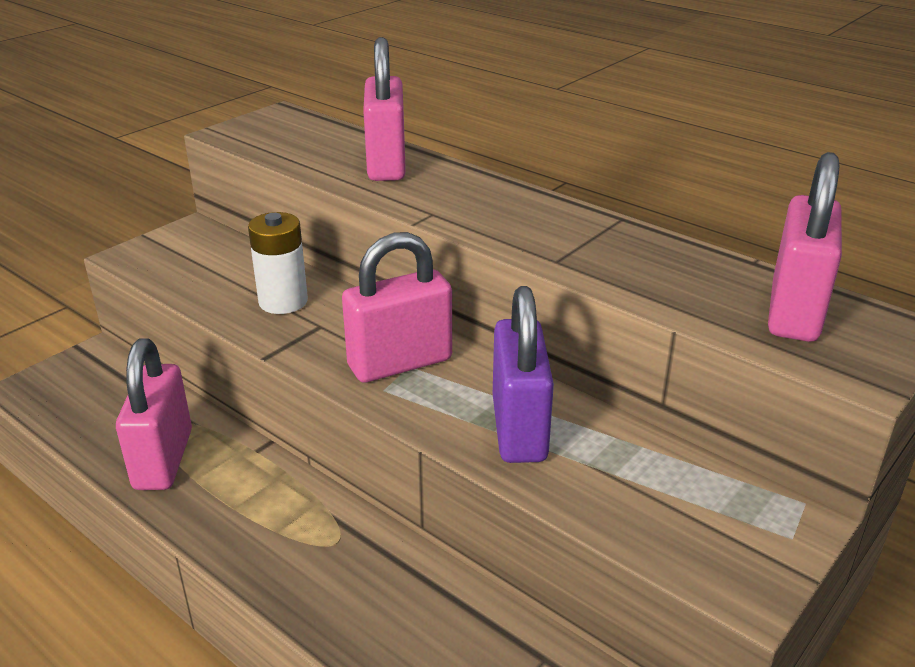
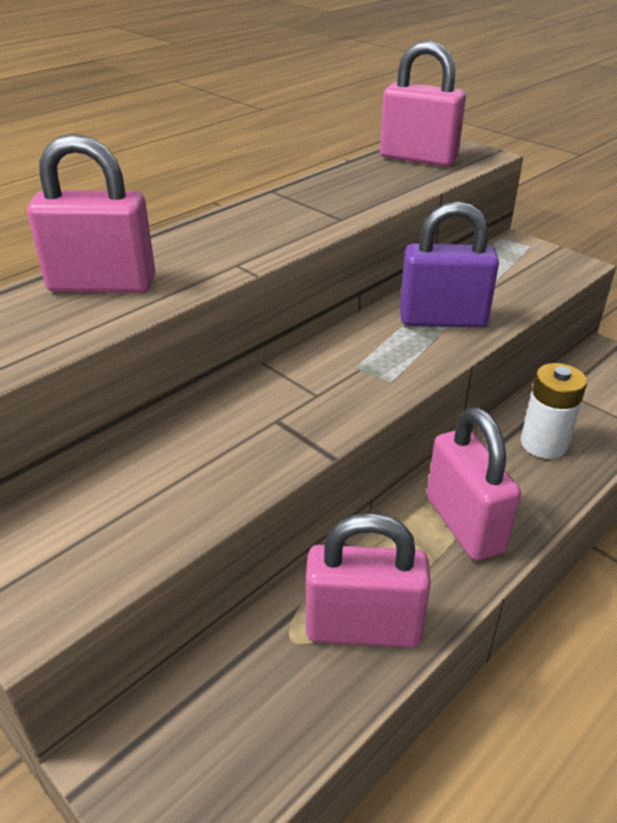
camera: 85 degrees left, 5 degrees up
(283, 301) = (221, 447): white battery -> white battery (543, 444)
(400, 363) = (352, 371): pink padlock -> pink padlock (464, 524)

